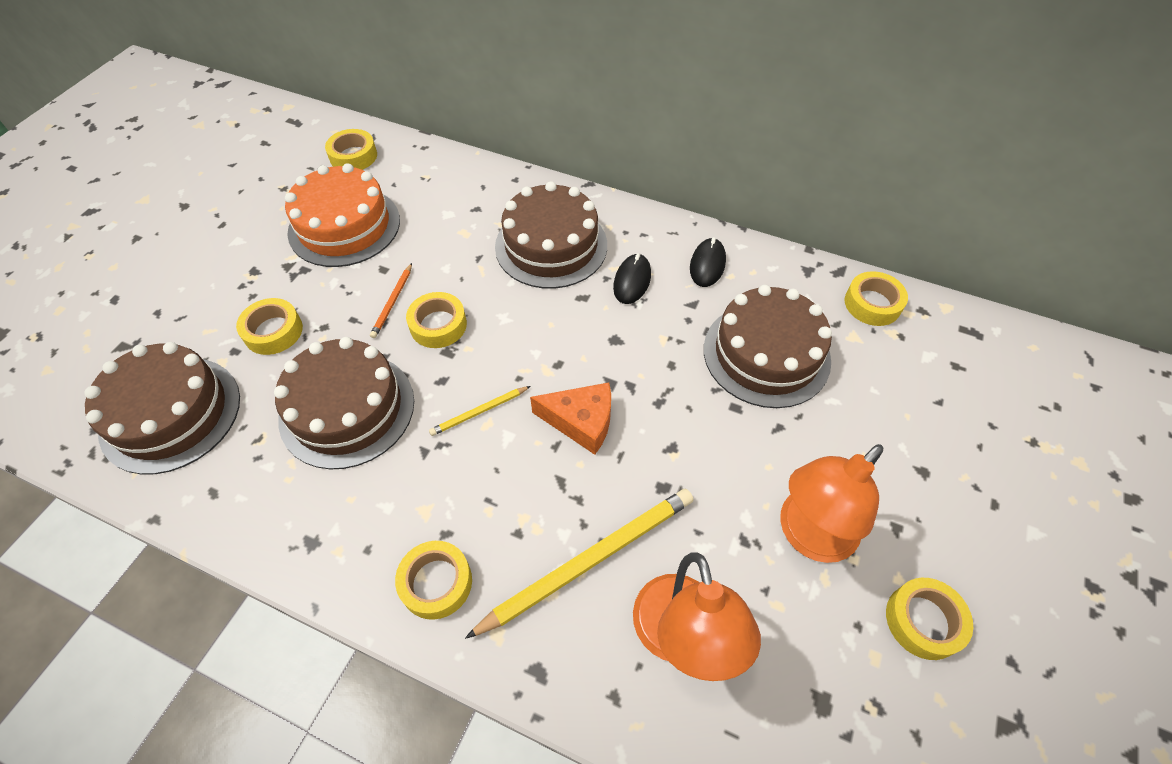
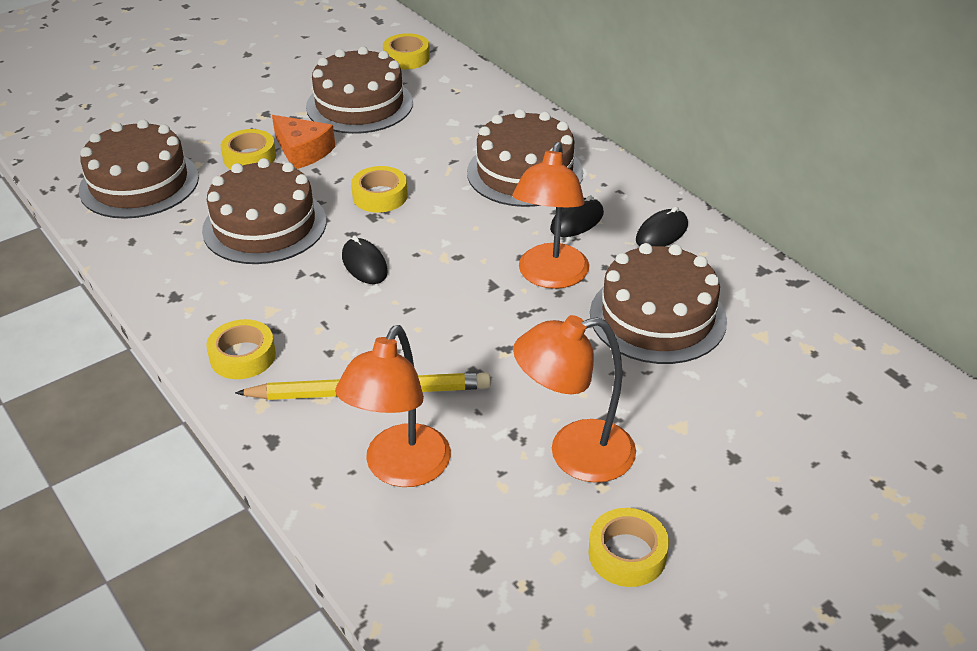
camera: 30 degrees right, 15 degrees down
(344, 226) = (359, 105): orange cake -> brown cake
(393, 302) = (356, 168): orange pencil -> none
(479, 412) = (364, 264): yellow pencil -> black mouse
(581, 422) = (443, 301): orange cheese -> orange cheese (303, 151)
(652, 351) = (550, 277): none -> orange lamp
(872, 304) = (807, 318): yellow tape -> none

